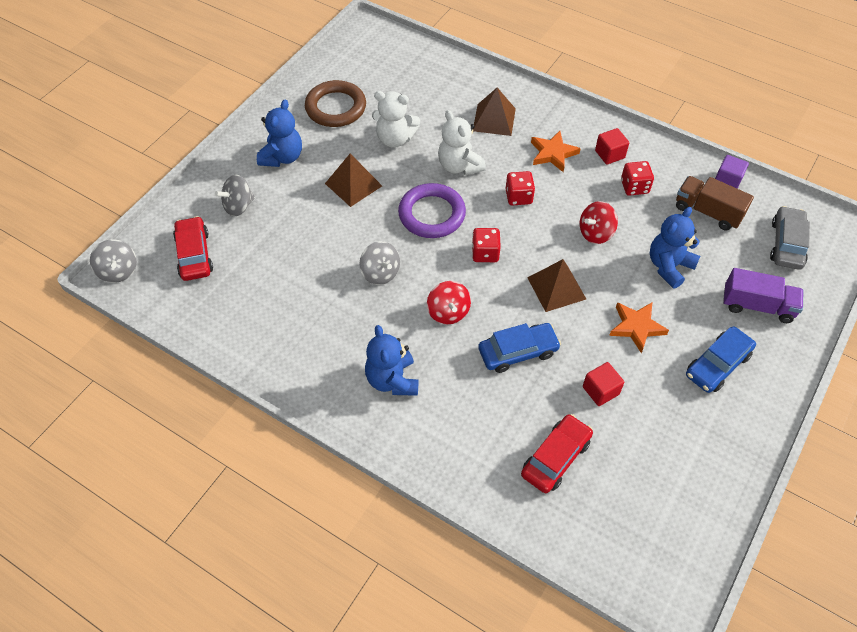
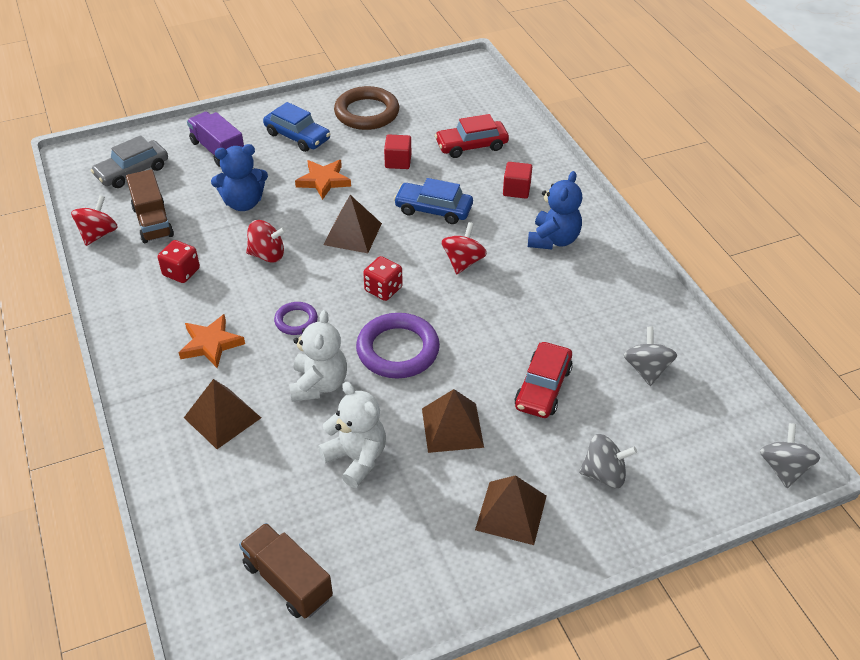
camera: 145 degrees left, 10 degrees down
(194, 254) = (685, 441): red car -> red car (543, 387)
(282, 157) = (511, 512): blue teddy bear -> brown pyramid
(336, 107) = (390, 550): brown ring -> brown ring (367, 113)
(375, 71) = (287, 581): none -> brown truck
(380, 273) = (497, 322): grey spinning top -> grey spinning top (646, 369)
(518, 197) = (296, 321): red dice -> purple ring
(609, 154) = (160, 312): red cube -> red cube (516, 190)
(717, 365) = (297, 136): blue car -> blue car turned 45 degrees clockwise
(727, 181) = (98, 234): purple cube -> red spinning top

